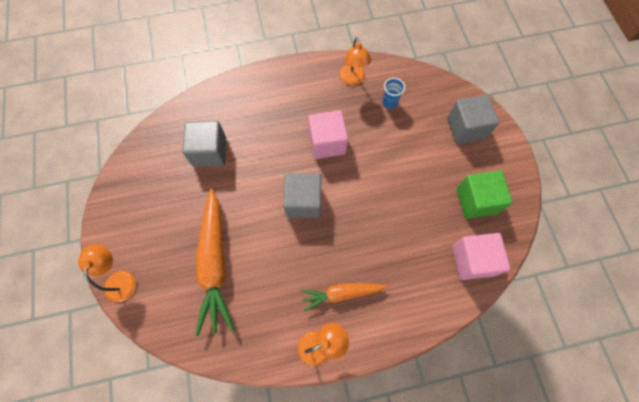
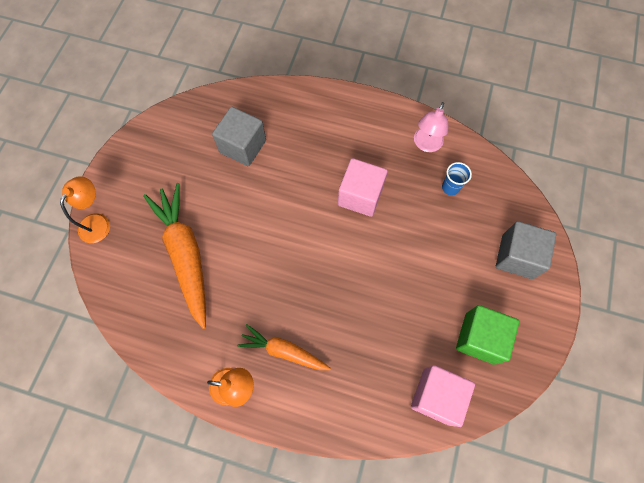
camera: 30 degrees right, 0 degrees up
(215, 264) = (185, 255): orange carrot -> orange carrot turned 135 degrees clockwise
(303, 202) = (301, 241): grey cube -> none
(352, 80) = (426, 145): orange lamp -> pink lamp

